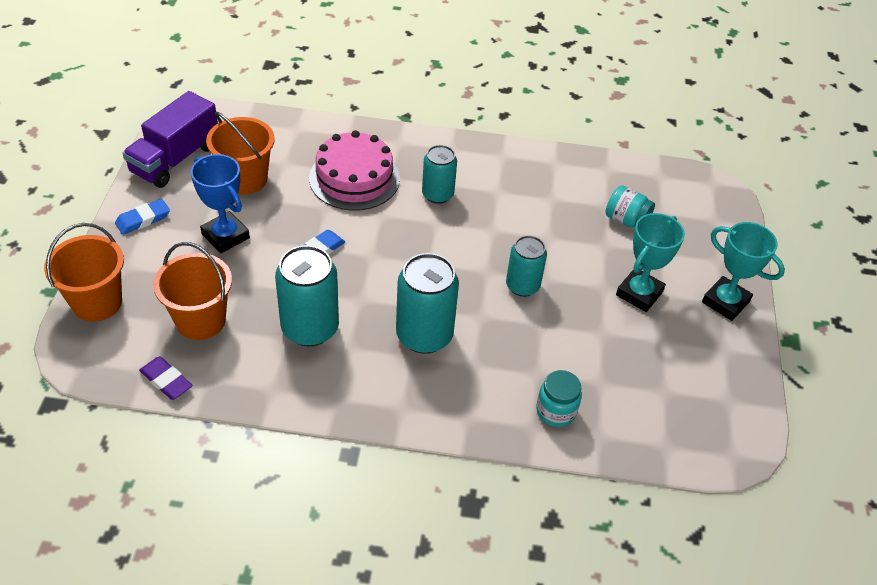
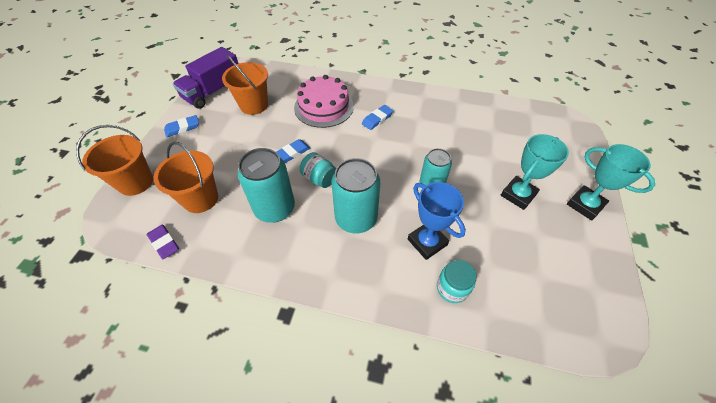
camera: 10 degrees right, 5 degrees up
(225, 236) = (232, 141): blue trophy -> blue trophy (427, 242)
(437, 194) = (377, 119): turquoise can -> blue eraser
(626, 220) = (507, 141): turquoise jar -> turquoise jar (319, 178)

